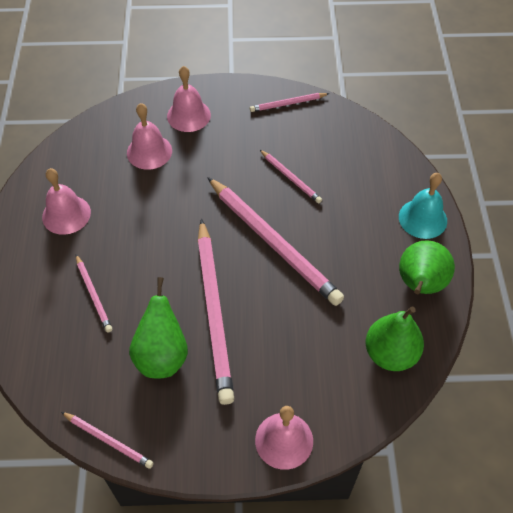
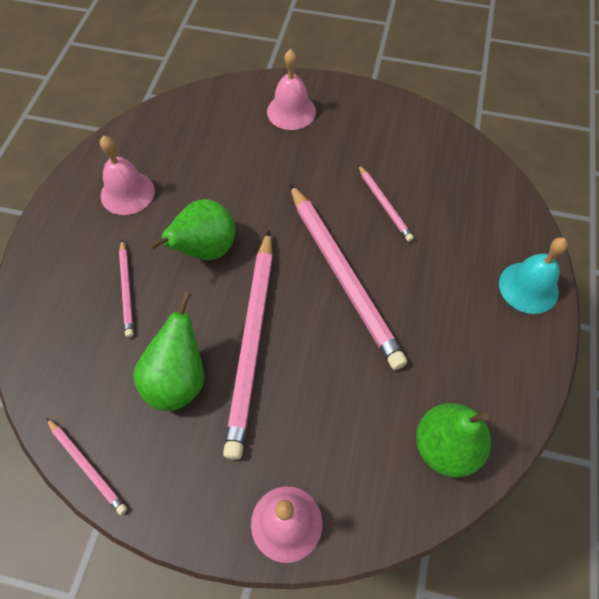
camera: 15 degrees right, 5 degrees up
(149, 151) = (236, 142): pink bell -> none
(288, 104) = (405, 120): pink pencil -> none
(420, 285) = (504, 369): green pear -> green pear (205, 250)

